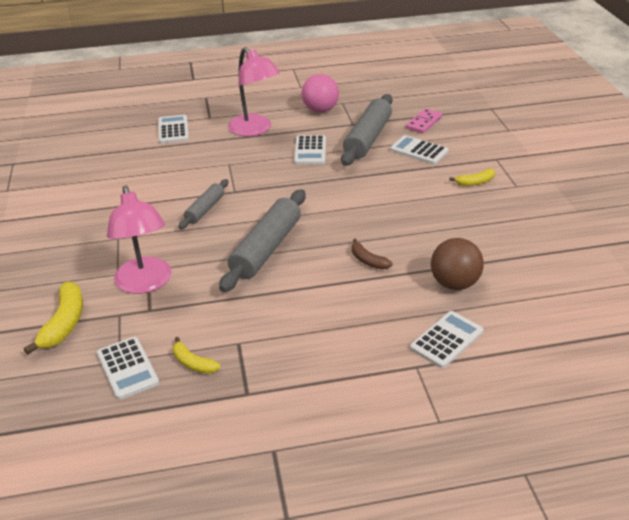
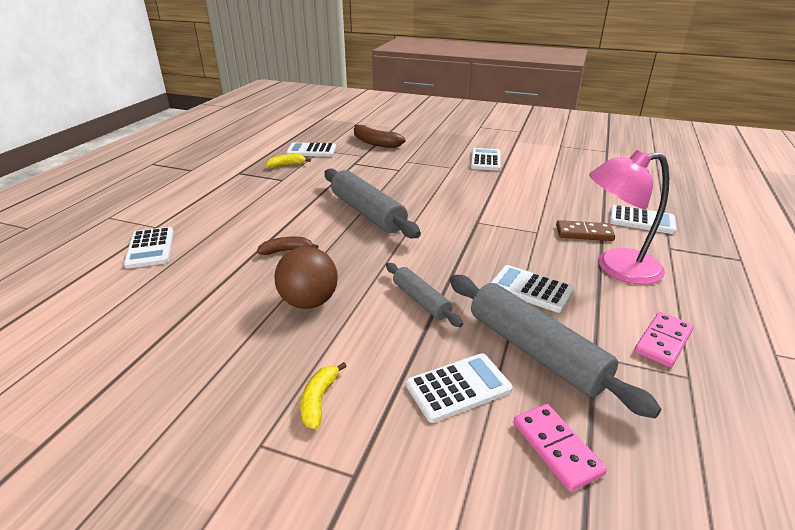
camera: 120 degrees right, 5 degrees down
(64, 323) = (375, 143): yellow banana -> brown banana
(82, 223) = (485, 160): none -> white calculator
(145, 283) = (383, 166): pink lamp -> none
(205, 209) = (458, 203): grey rolling pin -> grey rolling pin (421, 300)
(214, 146) = (584, 233): none -> brown domino
(320, 110) = (663, 341): pink ball -> pink domino
(454, 283) = (191, 281): brown ball -> brown ball (309, 302)

